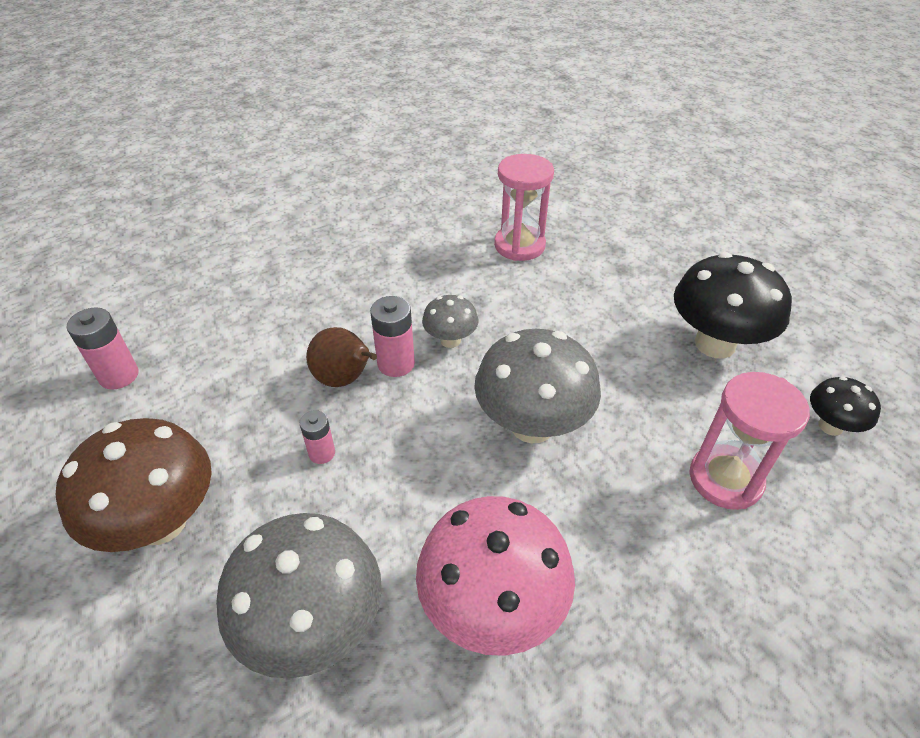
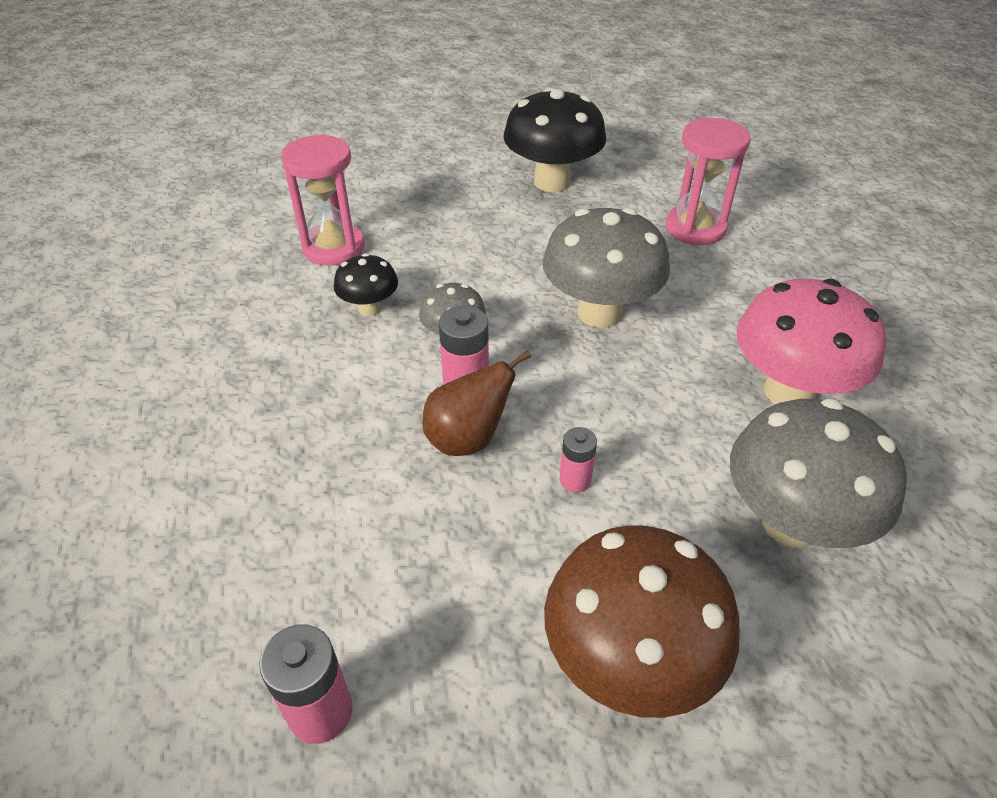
camera: 70 degrees left, 0 degrees up
(830, 426) = (662, 164): black mushroom -> black mushroom (370, 308)

